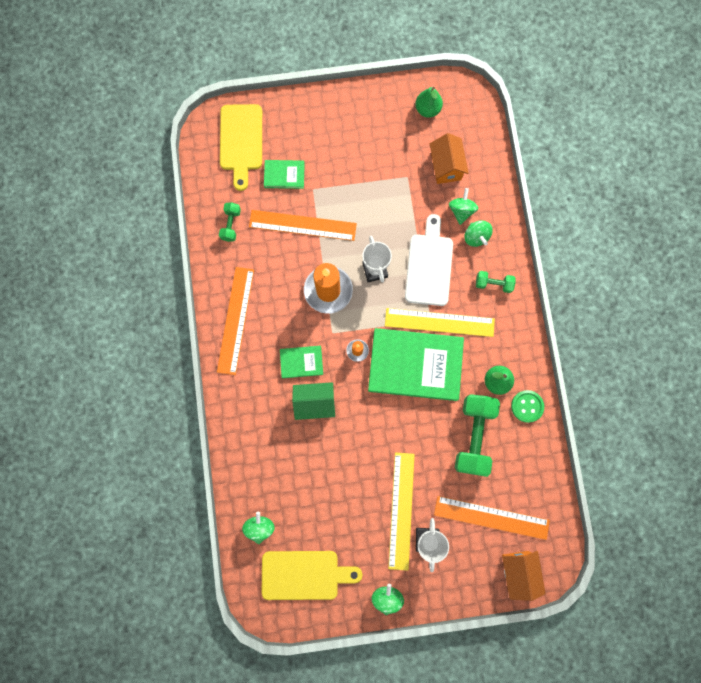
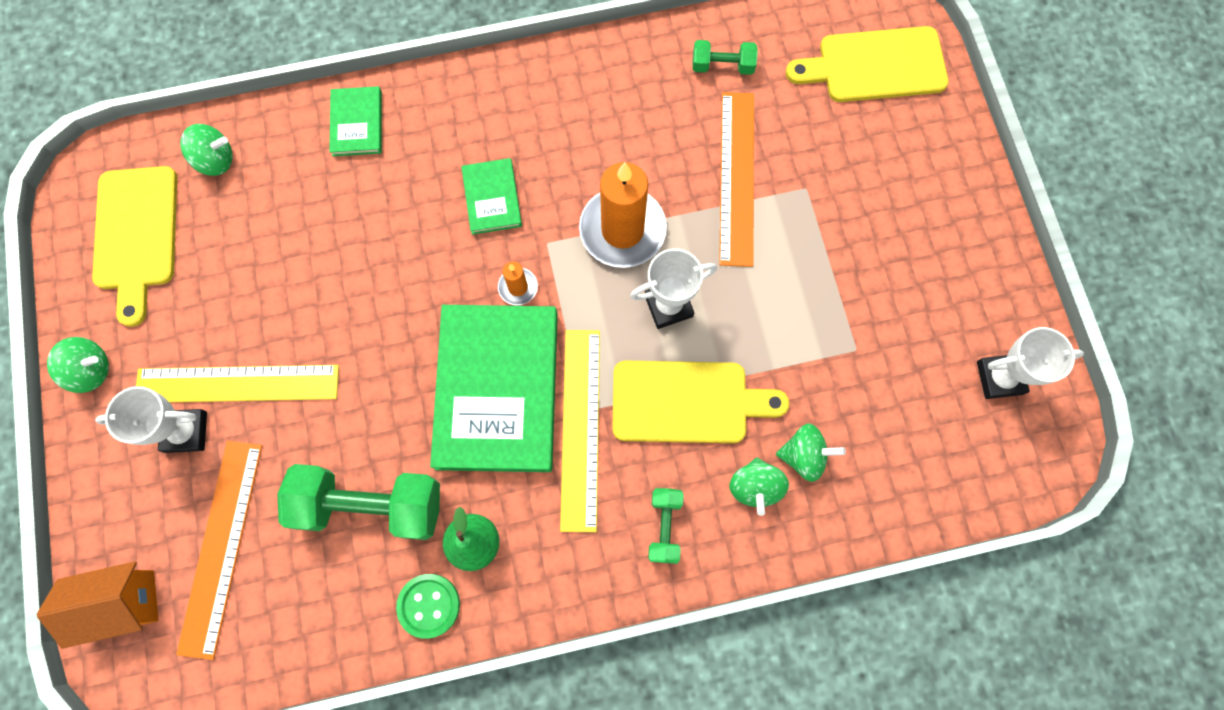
camera: 85 degrees right, 5 degrees down
(236, 320) = (557, 90): orange ruler -> none
(284, 175) = (825, 139): green book -> green book (357, 123)
(315, 402) = (423, 225): green house -> none
(427, 109) = (999, 378): green pear -> white trophy
(429, 266) = (687, 402): white cutting board -> yellow cutting board
(446, 166) = (889, 421): orange house -> none
(476, 237) = (754, 487): green spinning top -> green spinning top turned 60 degrees counterclockwise

